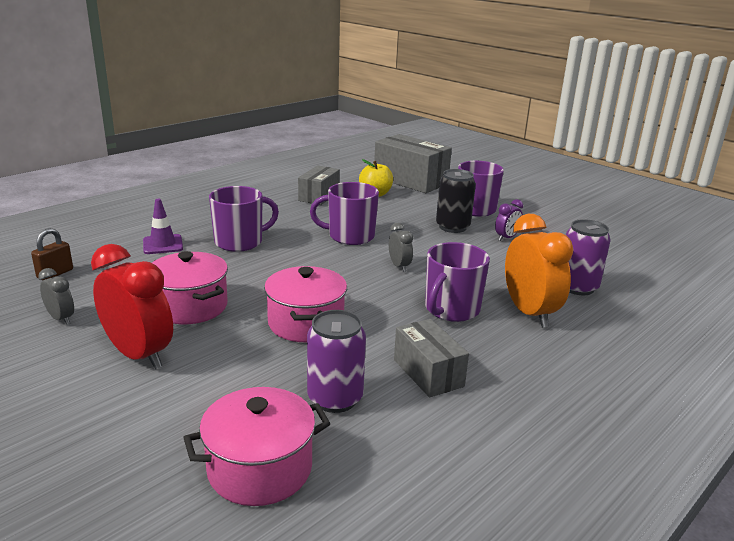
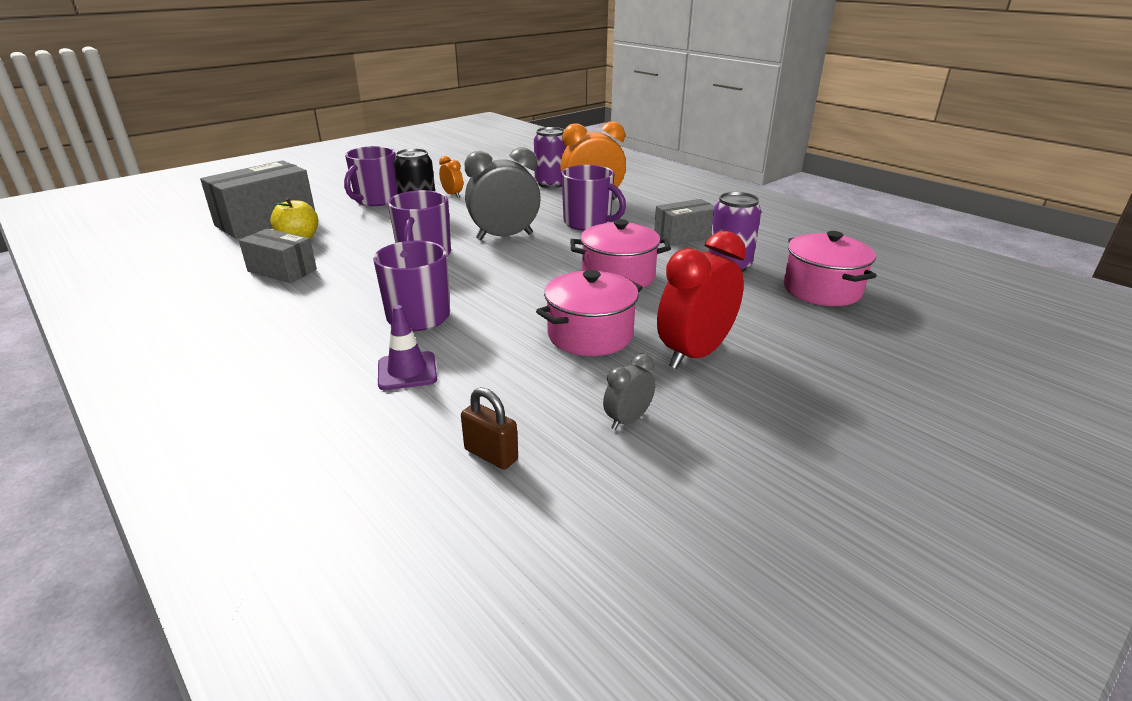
camera: 85 degrees left, 5 degrees up
(399, 266) = (504, 236): grey clock -> grey clock, size x2.01
(506, 238) = (452, 195): purple clock -> orange clock

